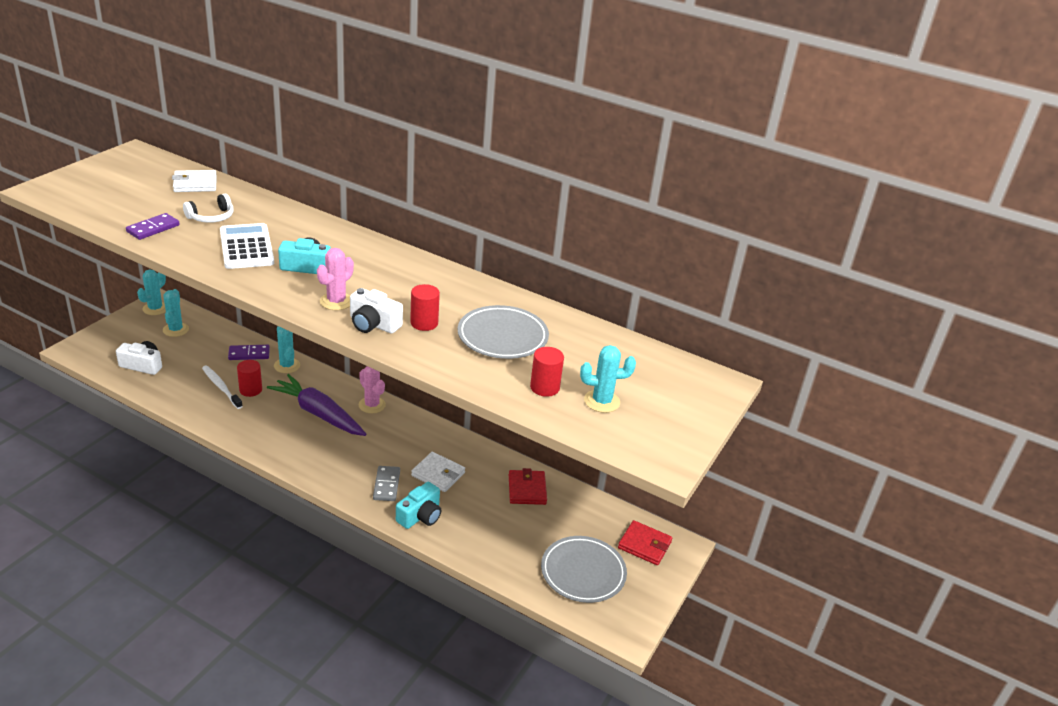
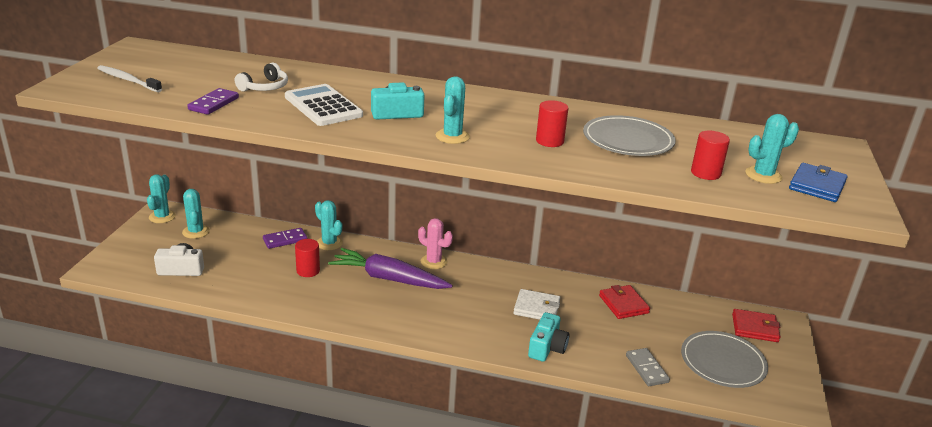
camera: 15 degrees left, 5 degrees down
(195, 184) = (223, 64): white wallet -> none
(221, 387) = (276, 274): white toothbrush -> white toothbrush (127, 80)
(336, 301) = (452, 136): pink cactus -> turquoise cactus
(373, 324) = (505, 149): white camera -> none
(386, 485) = (497, 327): grey domino -> grey domino (647, 369)
(646, 424) = (817, 186): none -> blue wallet

